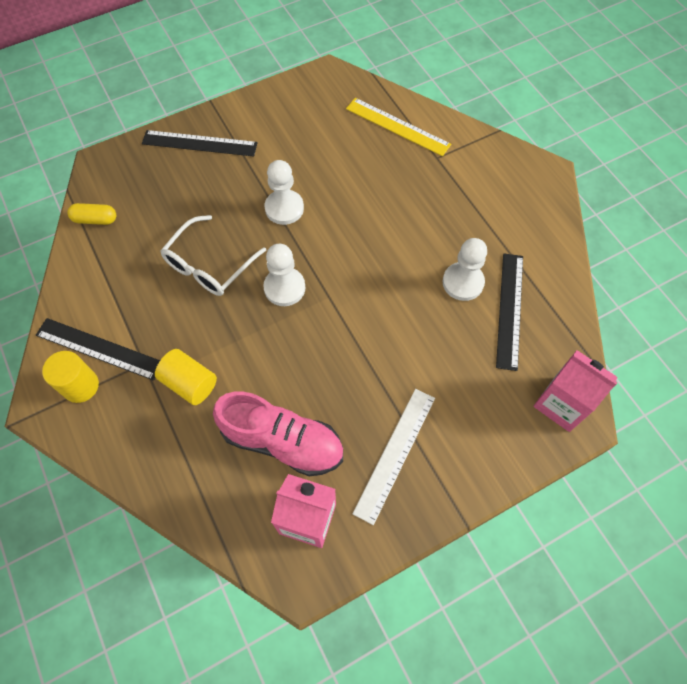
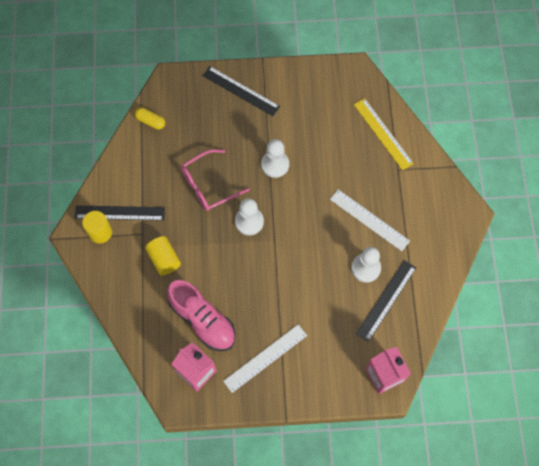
camera: 25 degrees right, 5 degrees up
(99, 348) = (120, 213): black ruler -> black ruler turned 45 degrees counterclockwise
(209, 265) = (208, 185): white glasses -> pink glasses
(435, 225) = (369, 220): none -> white ruler

